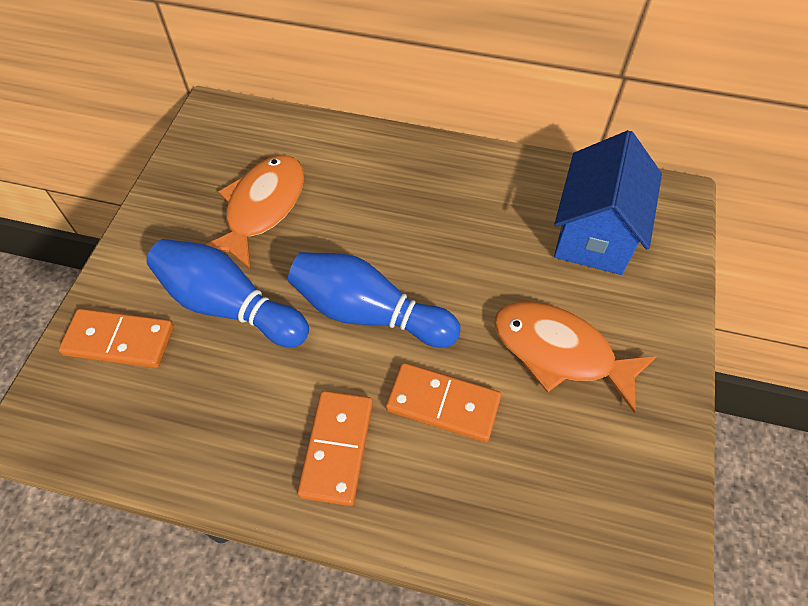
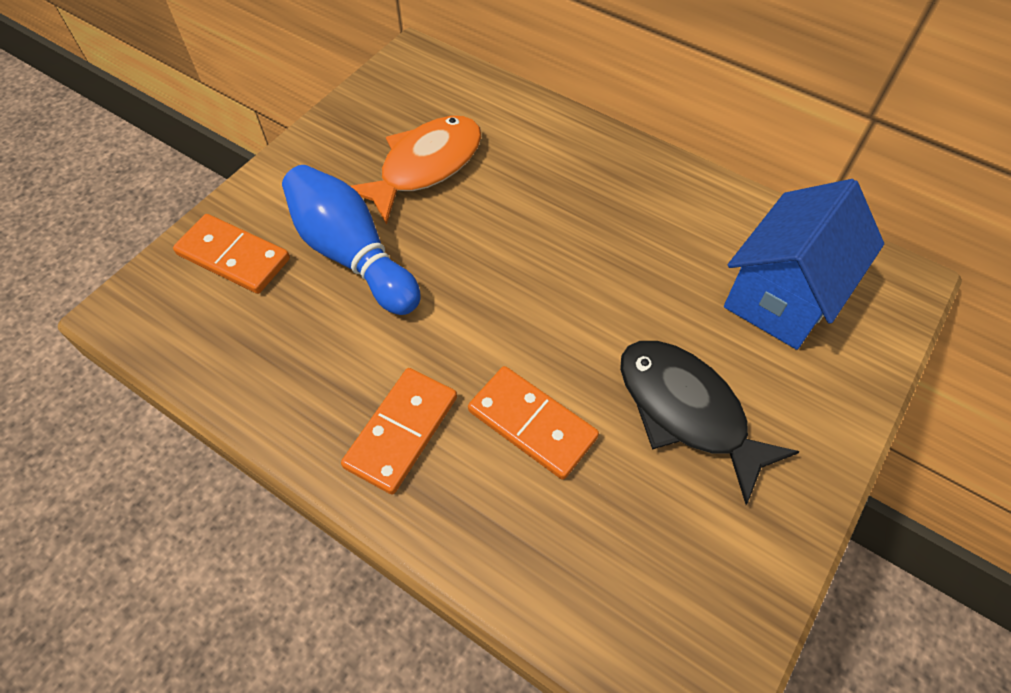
camera: 20 degrees right, 0 degrees up
(368, 312) = (491, 304): blue bowling pin -> none
(560, 352) = (687, 411): orange fish -> black fish

